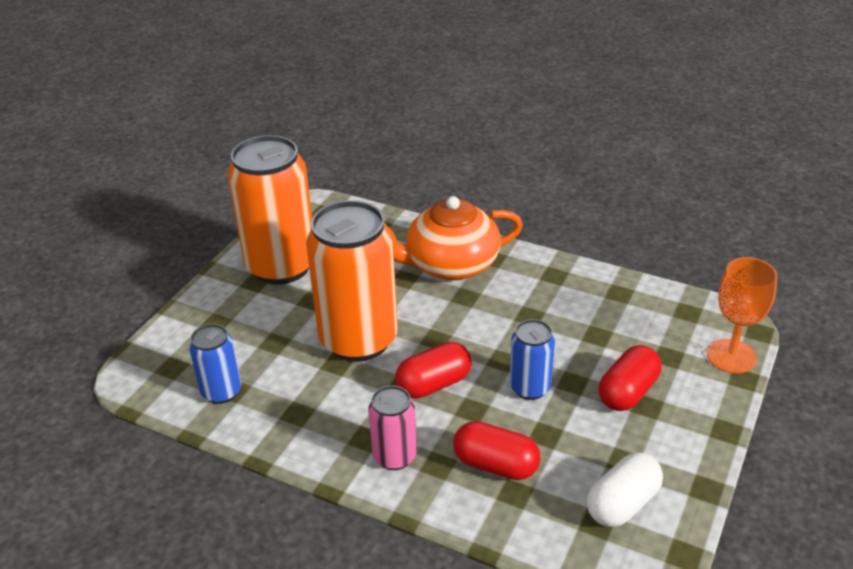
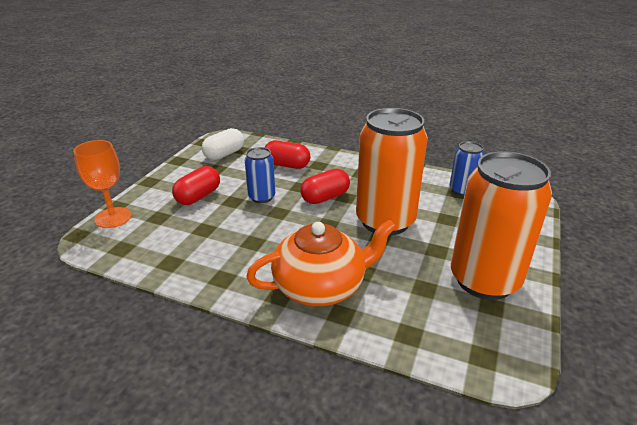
camera: 175 degrees right, 5 degrees down
(394, 456) = (343, 167): pink can -> none

